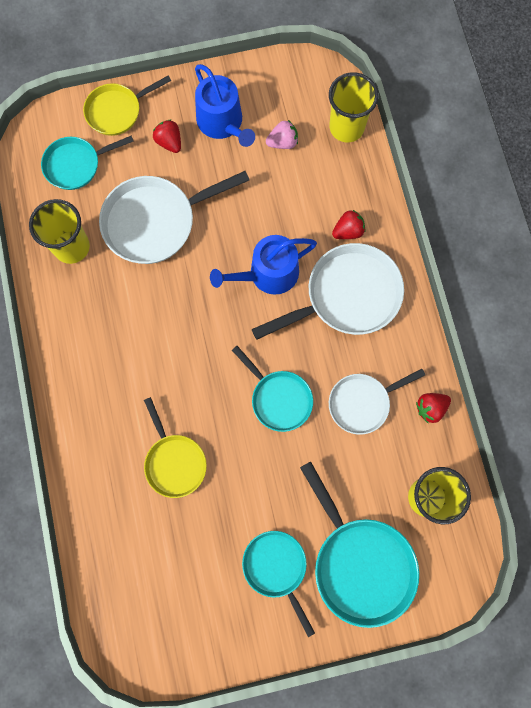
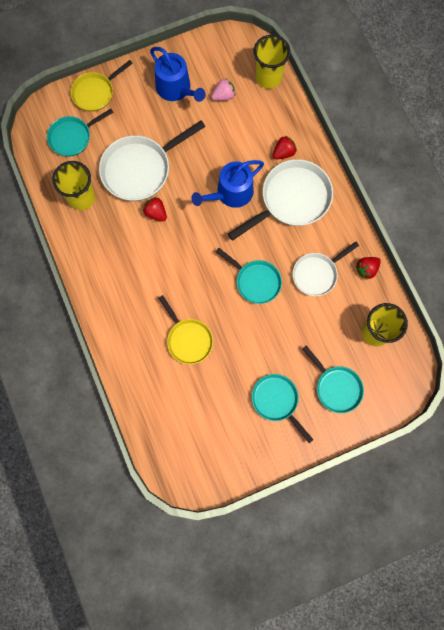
camera: 10 degrees left, 0 degrees up
(169, 142) = (139, 109): red strawberry -> red strawberry (156, 213)
(360, 563) = (336, 387): turquoise pan -> turquoise pan, size x0.62

